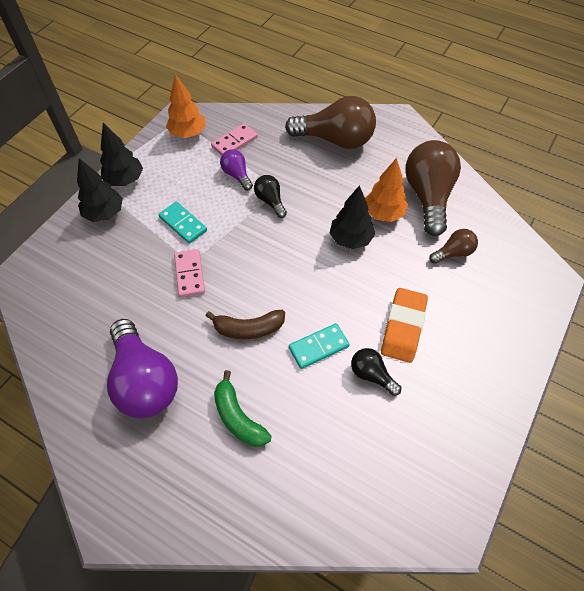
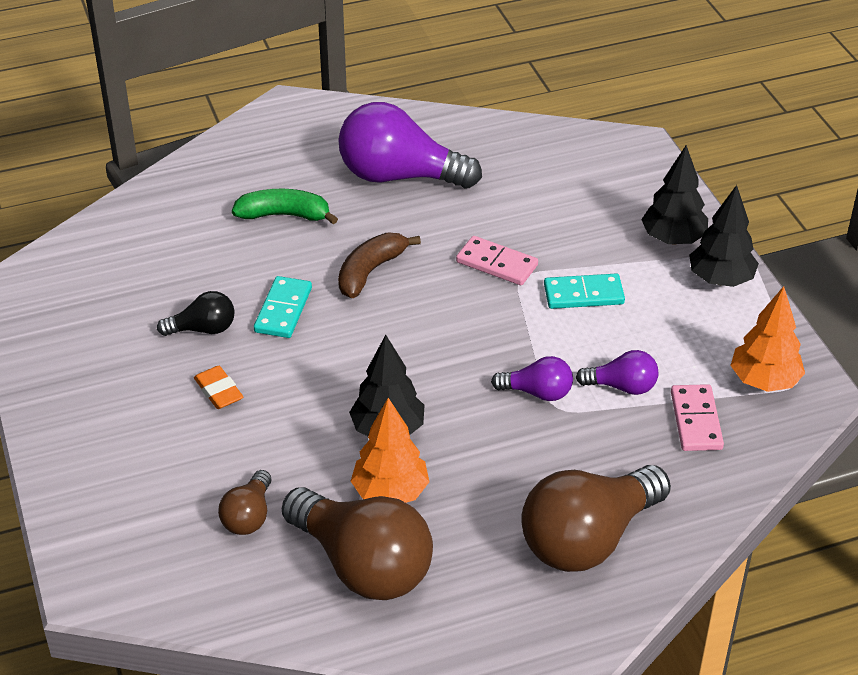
camera: 130 degrees right, 15 degrees down
(270, 201) = (537, 392): black light bulb -> purple light bulb
(403, 327) = (218, 391): orange eraser -> orange eraser, size x0.57

